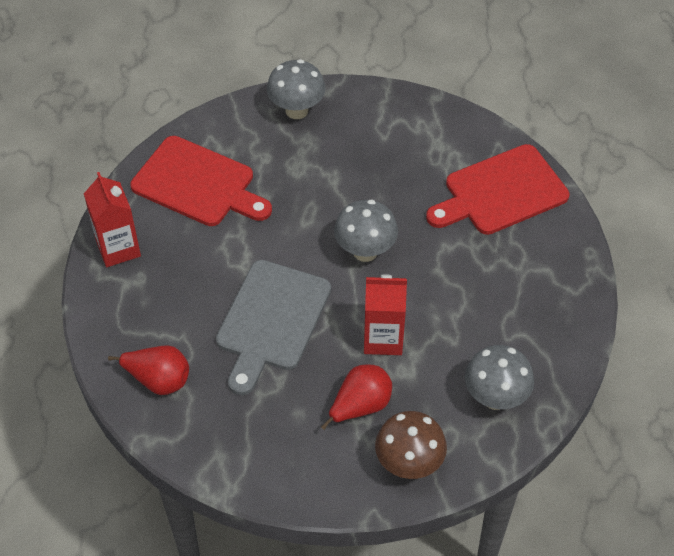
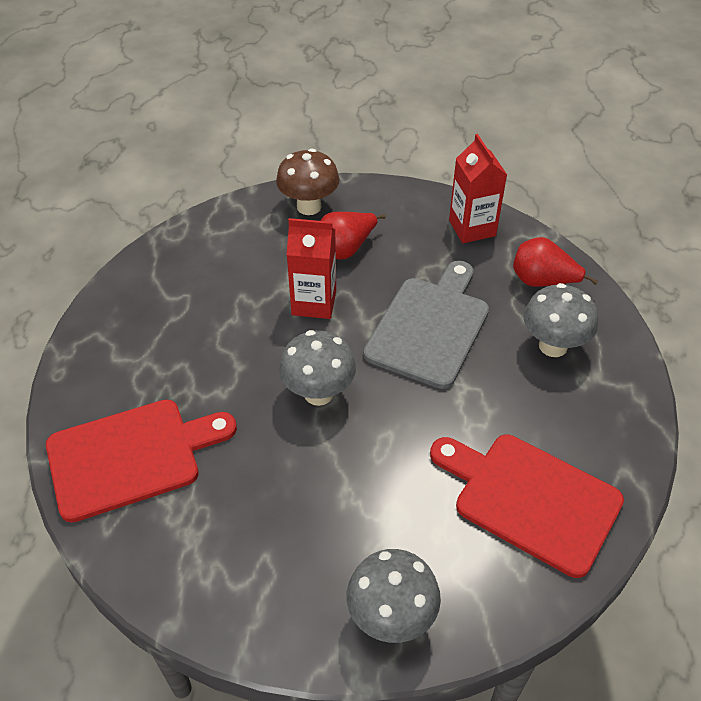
camera: 175 degrees left, 5 degrees down
(118, 248) = (617, 418): red carton -> red carton (472, 228)
(495, 397) = (217, 248): grey mushroom -> grey mushroom (553, 346)

